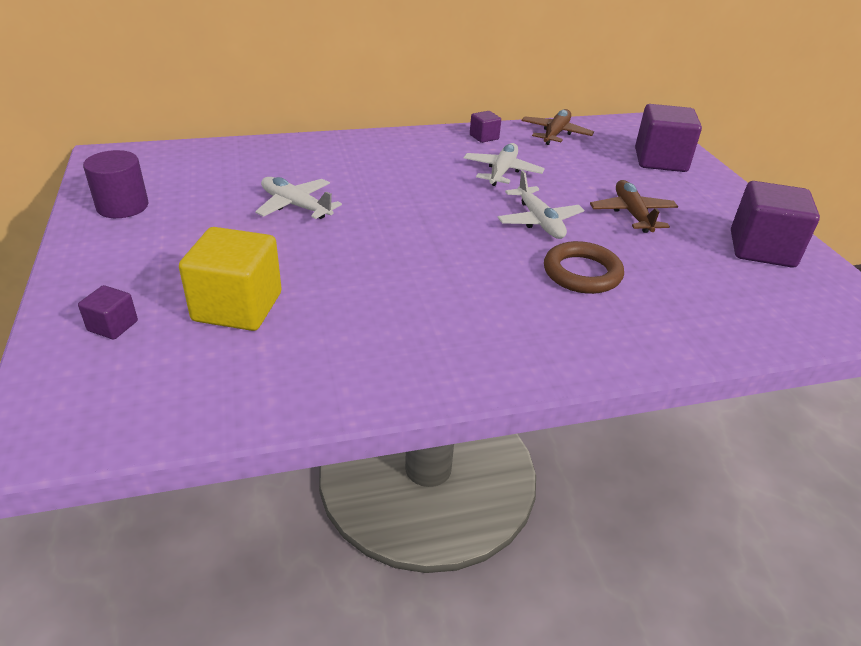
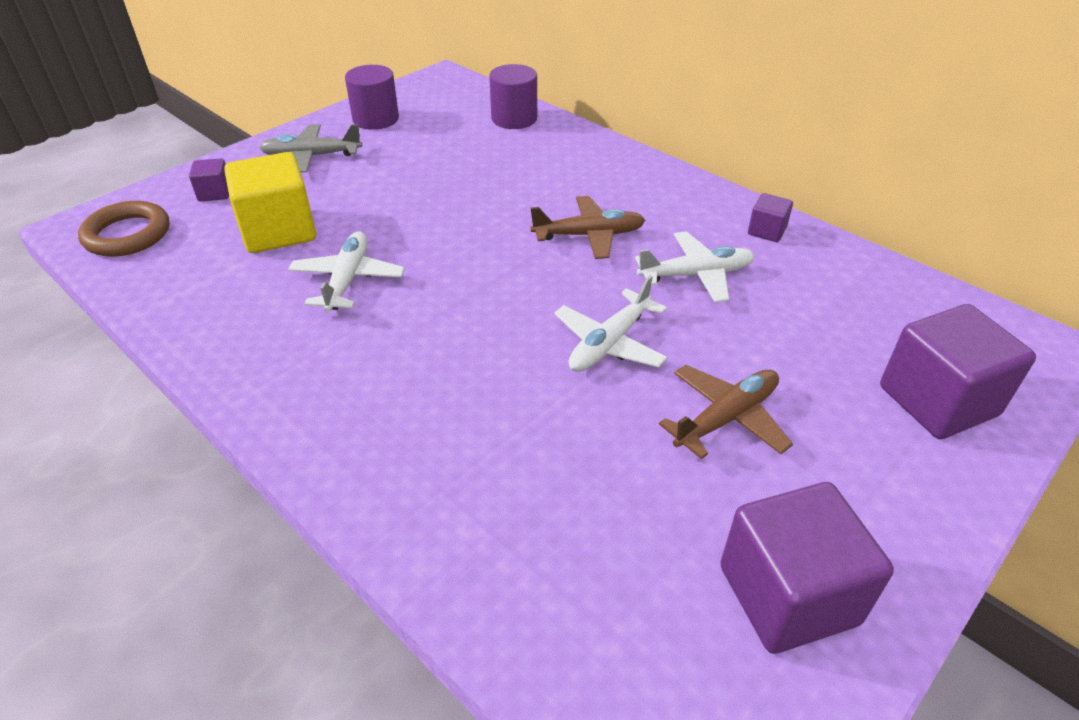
camera: 60 degrees right, 5 degrees up
(133, 255) = (311, 156): none -> grey plane
(229, 154) = (514, 118): none -> purple cylinder
(295, 206) = (463, 187): white plane -> white plane (348, 280)
(555, 134) = (866, 279): brown plane -> brown plane (589, 235)
(582, 273) = (525, 416): brown ring -> brown ring (127, 235)

